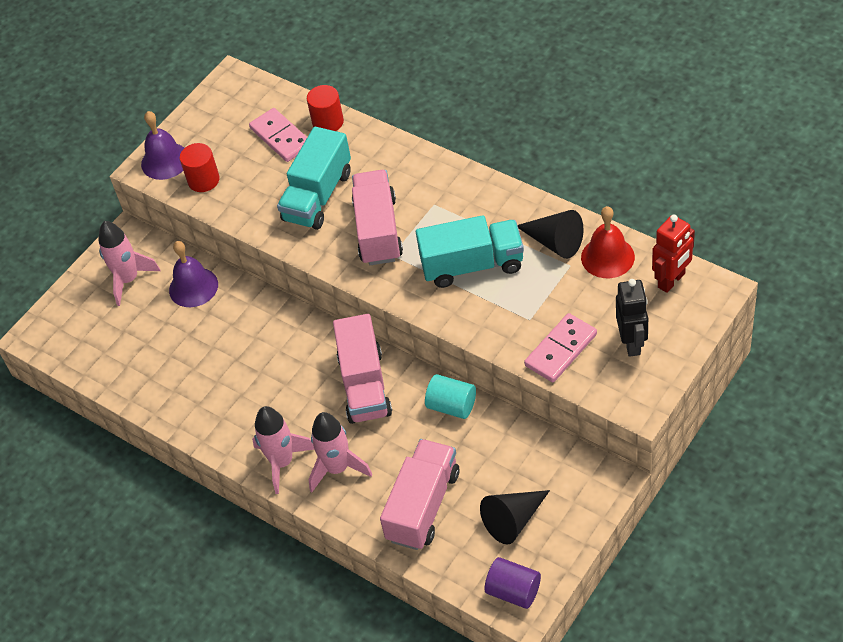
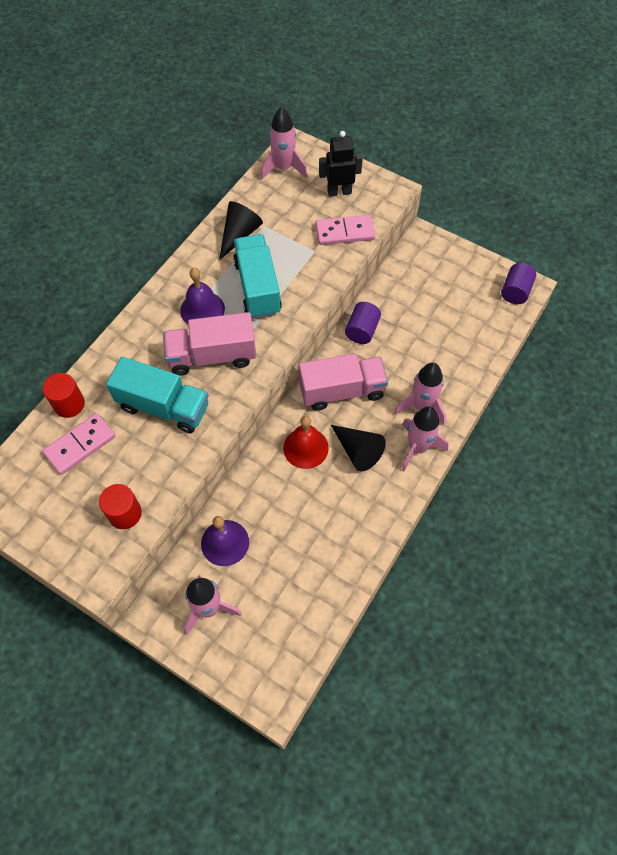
camera: 100 degrees left, 10 degrees up
(165, 161) = (90, 557): purple bell -> purple bell (202, 309)
(423, 506) = (451, 347): pink truck -> none
(452, 406) = (362, 330): turquoise cylinder -> purple cylinder
(513, 520) = (459, 291): black cone -> black cone (357, 451)
(561, 350) = (344, 232): pink domino -> pink domino turned 45 degrees counterclockwise
(607, 257) = (258, 203): red bell -> red bell (305, 448)
(671, 281) = (284, 168): red robot -> pink rocket

